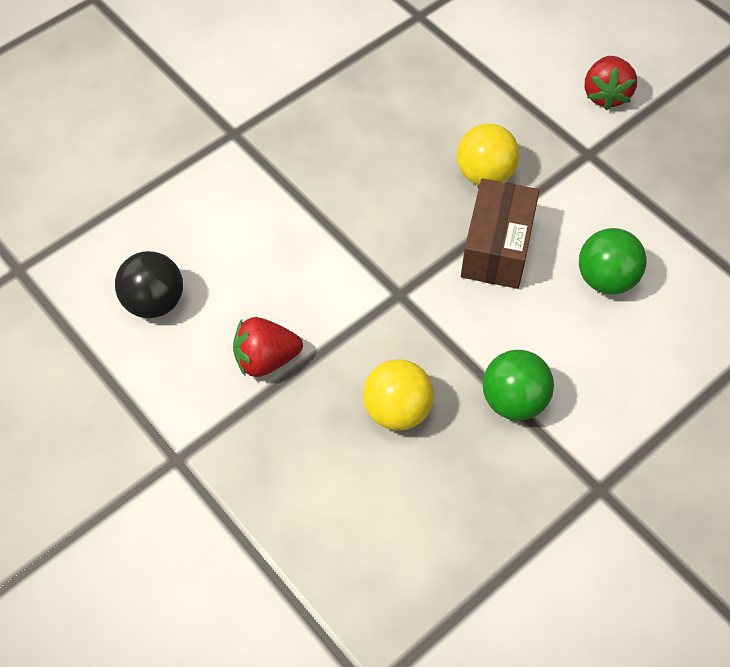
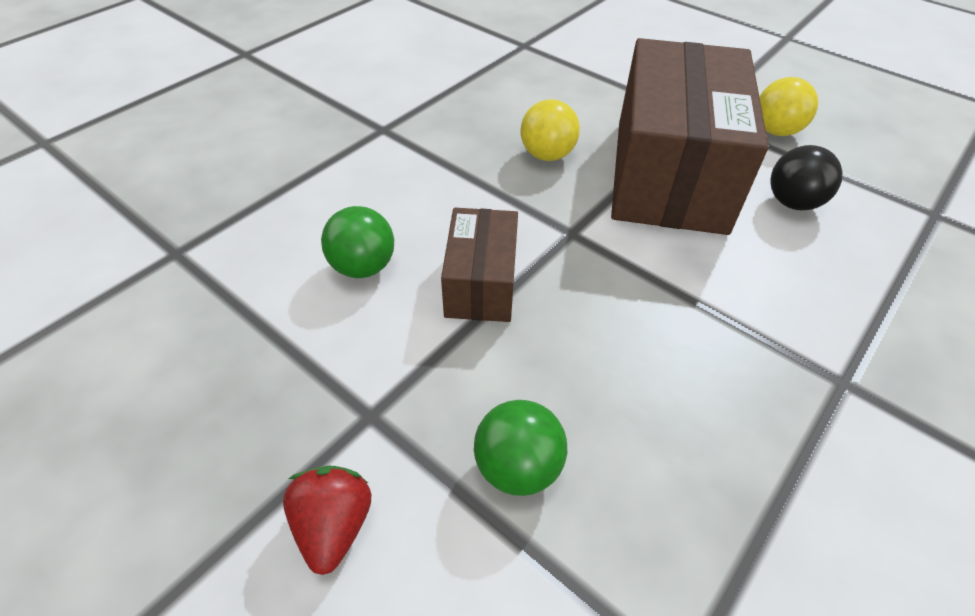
camera: 170 degrees right, 10 degrees down
(266, 359) = (669, 174): red strawberry -> brown box
(485, 174) = (507, 366): yellow ball -> yellow ball (775, 131)
(513, 400) = (452, 169): green ball -> green ball (518, 467)

